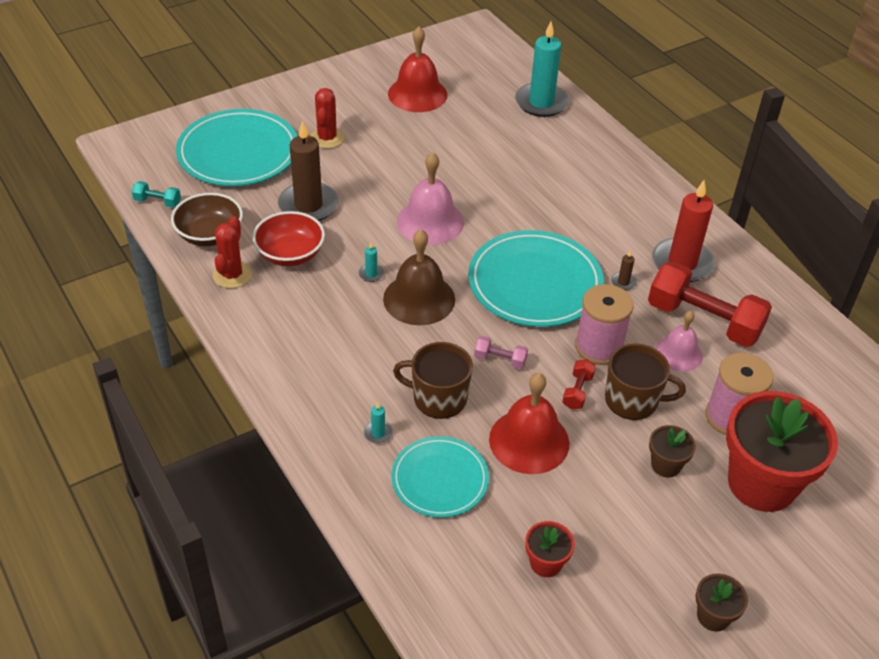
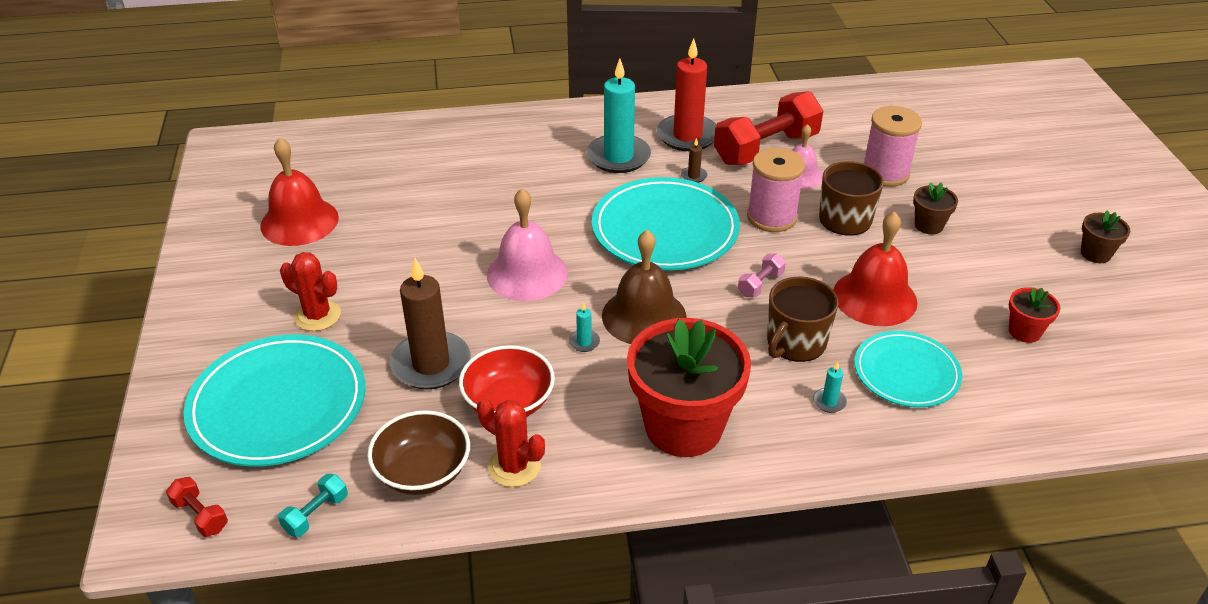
camera: 65 degrees left, 5 degrees down
(541, 102) = (393, 142): turquoise candle -> turquoise candle (618, 157)
(577, 391) = (823, 248): red dumbbell -> red dumbbell (200, 515)
(761, 483) = (962, 182): red flower pot -> red flower pot (683, 427)

